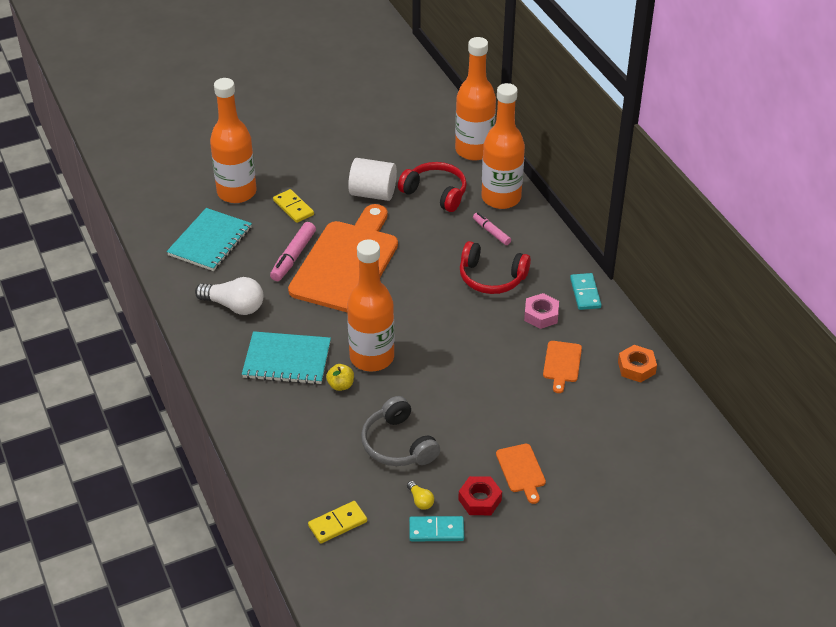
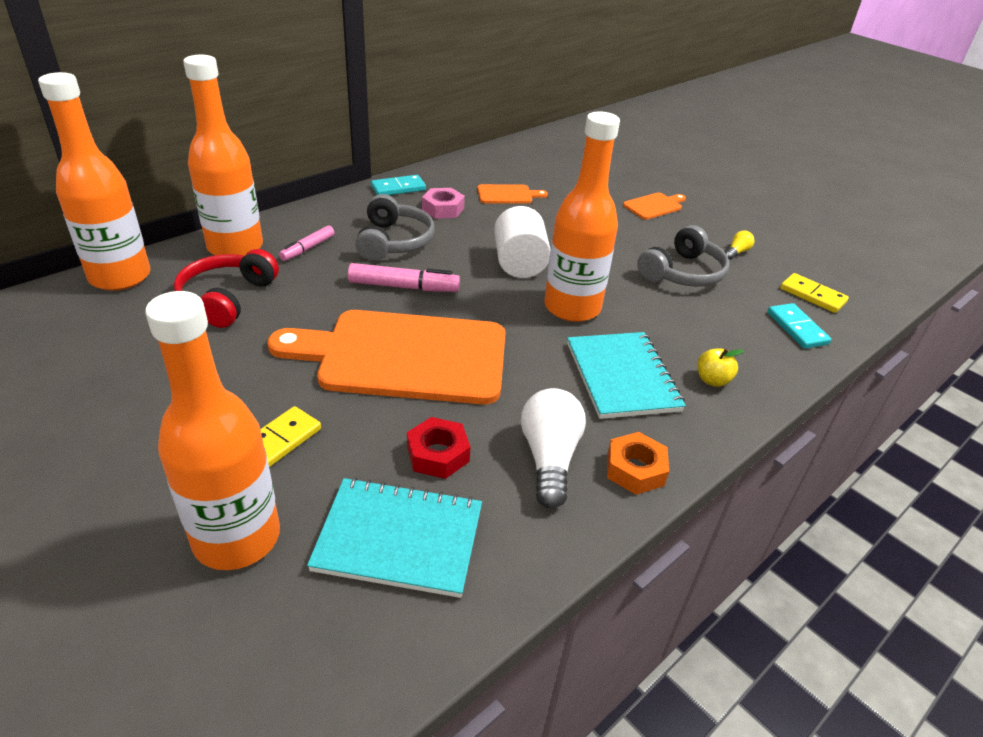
camera: 110 degrees left, 5 degrees down
(293, 257) = (408, 415): pink marker -> pink marker (404, 287)
(341, 385) = (632, 324): yellow apple -> yellow apple (712, 380)
(373, 193) = (231, 357): white cylinder -> white cylinder (519, 263)
(436, 530) = (760, 240): turquoise domino -> turquoise domino (796, 328)
(479, 500) = (705, 223): red nut -> red nut (438, 454)
(491, 277) = (394, 241): red headphones -> grey headphones
(636, 367) = (490, 162): orange nut -> orange nut (635, 469)

